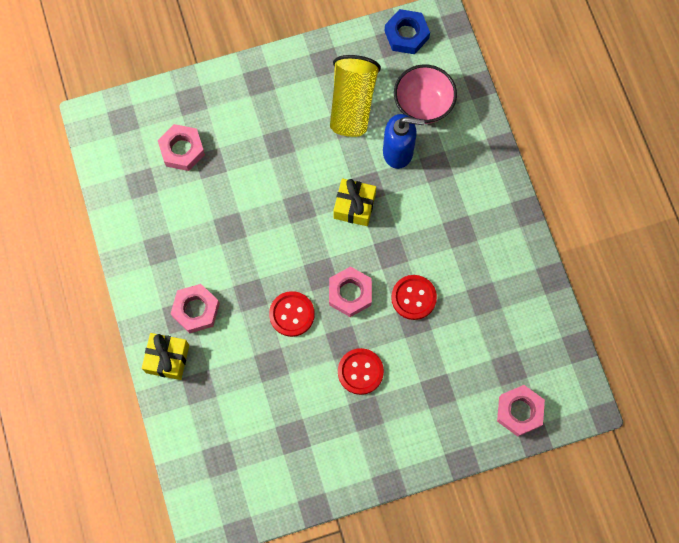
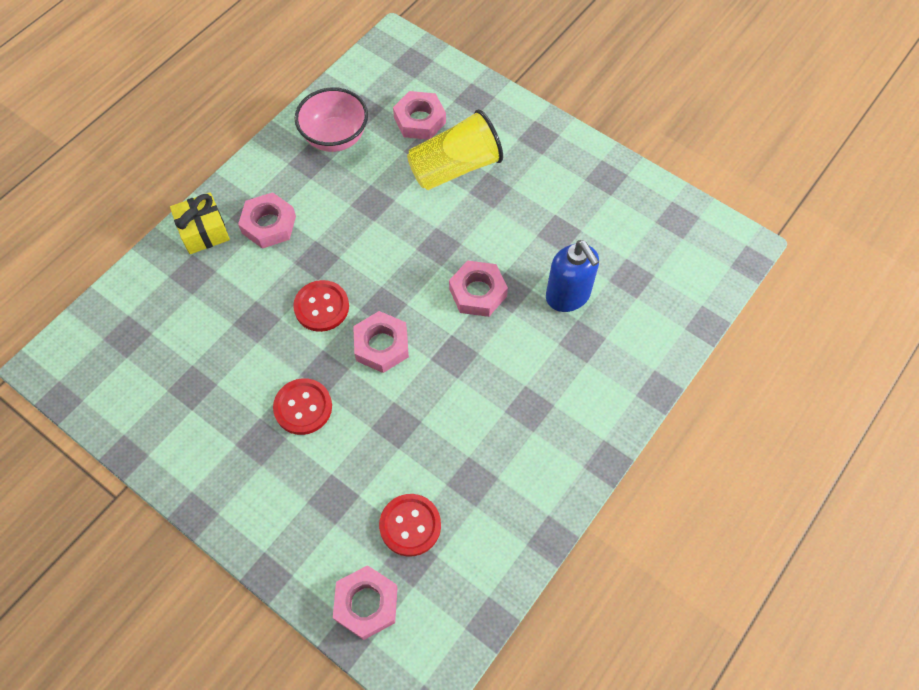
camera: 55 degrees right, 10 degrees down
(352, 104) = (583, 225): yellow cup -> yellow cup (455, 168)
(354, 206) = (477, 292): yellow gift -> pink nut
(406, 35) = (698, 227): blue nut -> none
(413, 298) = (421, 408): red button -> red button (410, 525)
(423, 105) = (637, 287): pink bowl -> pink bowl (335, 137)

